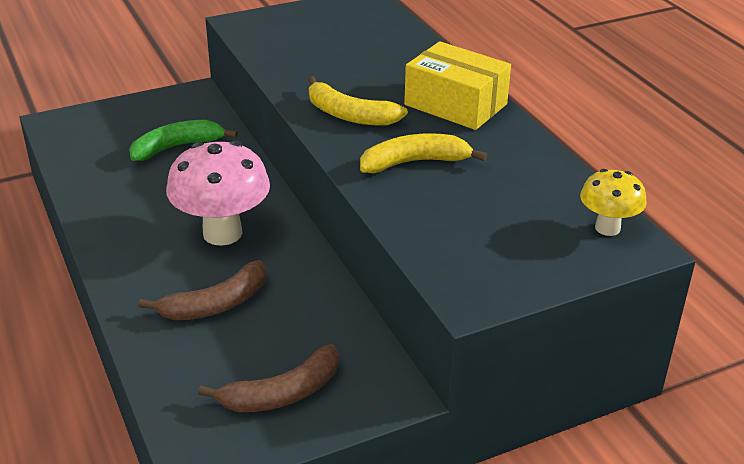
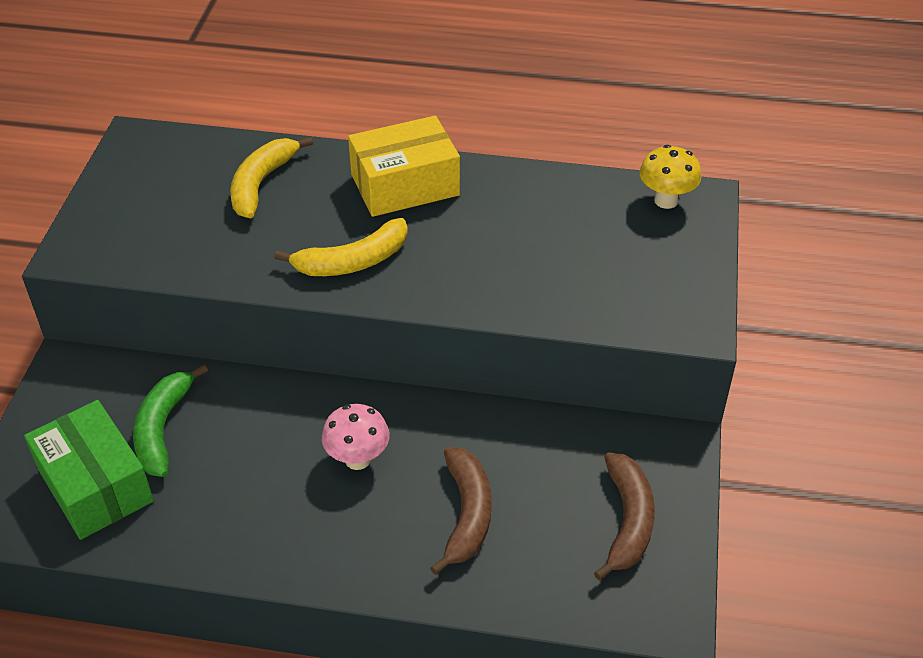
camera: 55 degrees left, 10 degrees up
(110, 144) = (95, 485): none -> green box
(222, 233) = (357, 459): pink mushroom -> pink mushroom, size x0.57
(415, 162) = (475, 259): yellow banana -> yellow banana (262, 183)

